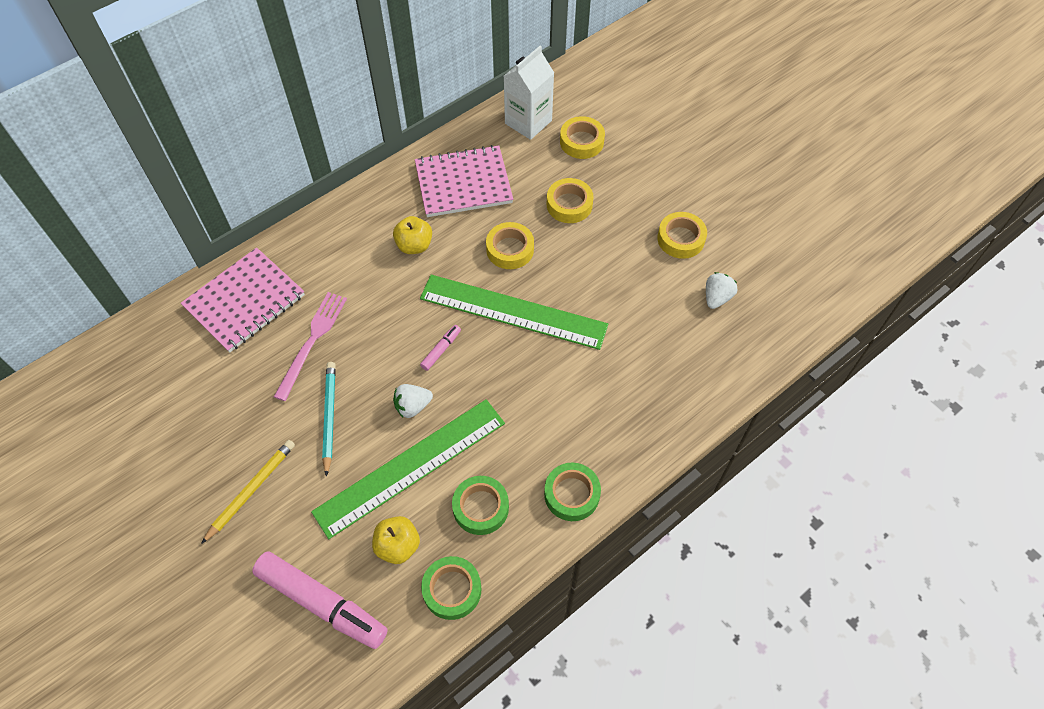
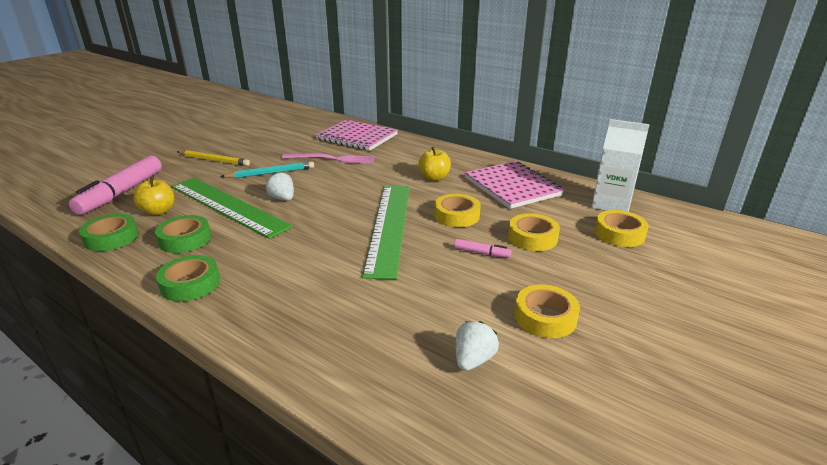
camera: 75 degrees right, 30 degrees down
(441, 350) = (338, 202): pink marker -> pink marker (481, 253)
(717, 297) = (473, 360): white strawberry -> white strawberry turned 75 degrees counterclockwise

